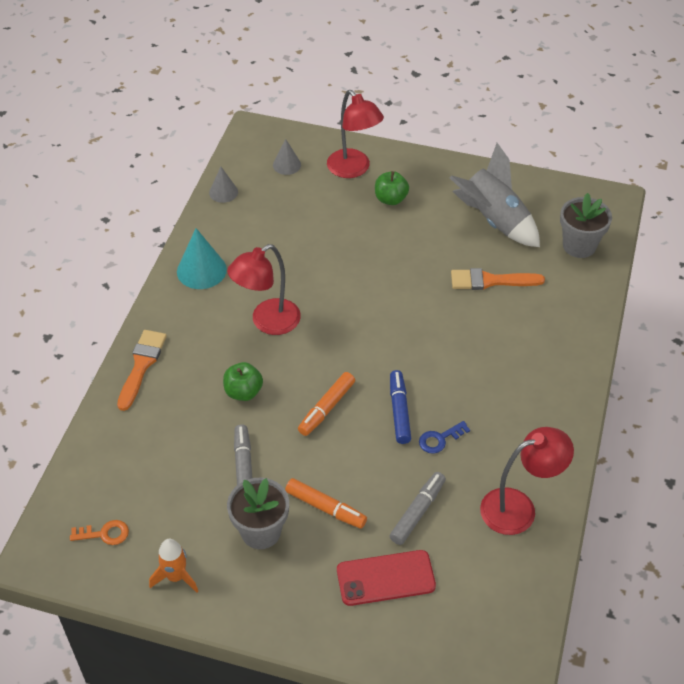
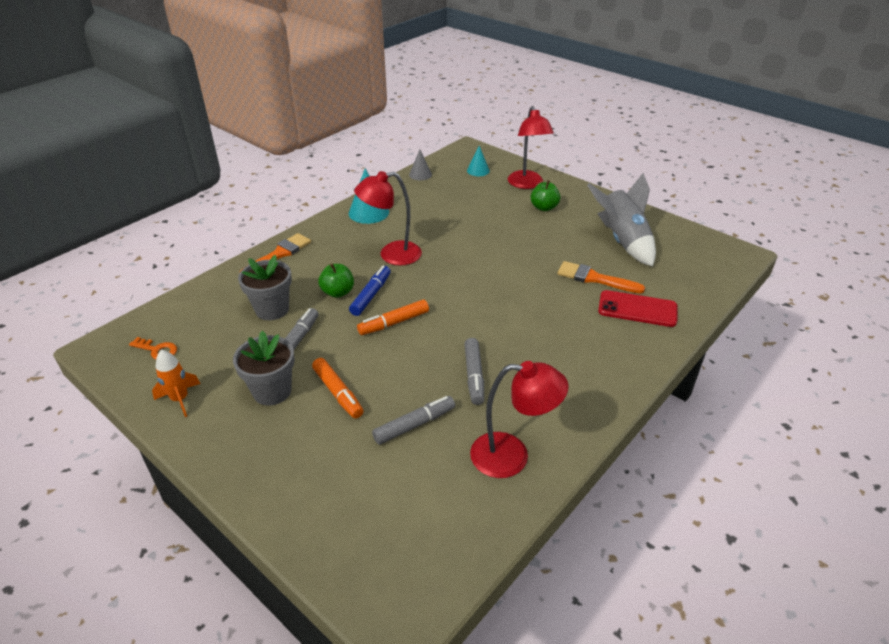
camera: 25 degrees right, 10 degrees down
(286, 165) = (478, 170): grey cone -> turquoise cone
(385, 578) = (347, 468): red phone -> red phone (637, 309)
(399, 411) = (453, 344): blue marker -> blue marker (371, 295)
(440, 439) = (474, 376): blue key -> grey marker
(579, 246) = (691, 276): grey flower pot -> grey flower pot (272, 309)

